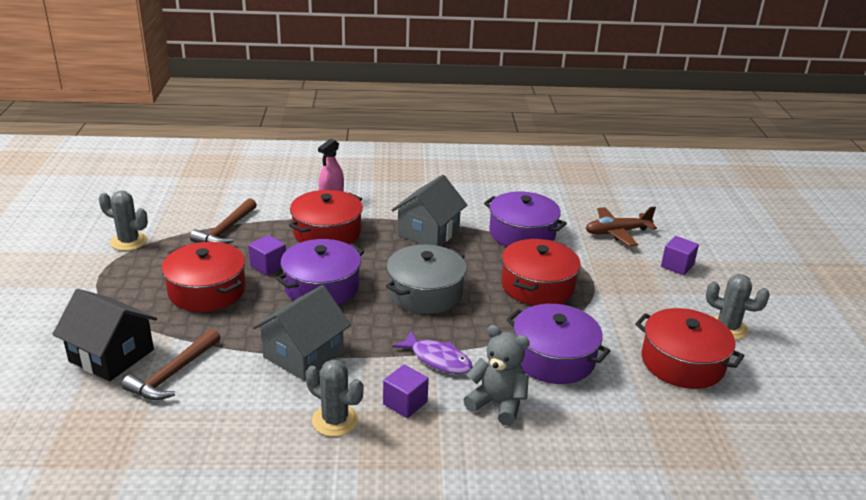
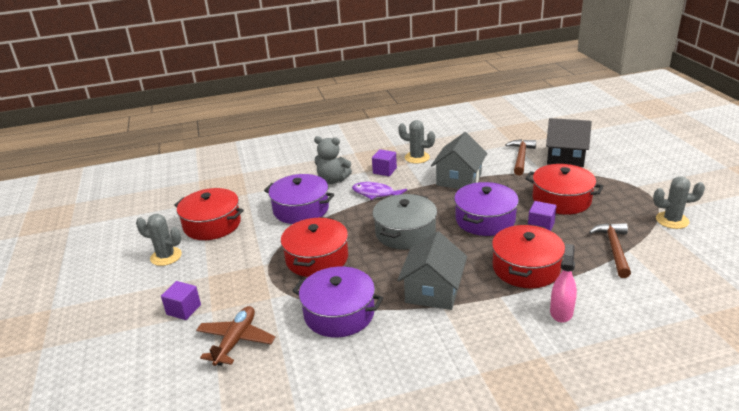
camera: 170 degrees right, 0 degrees up
(617, 232) = (236, 341): brown plane -> brown plane turned 45 degrees counterclockwise

